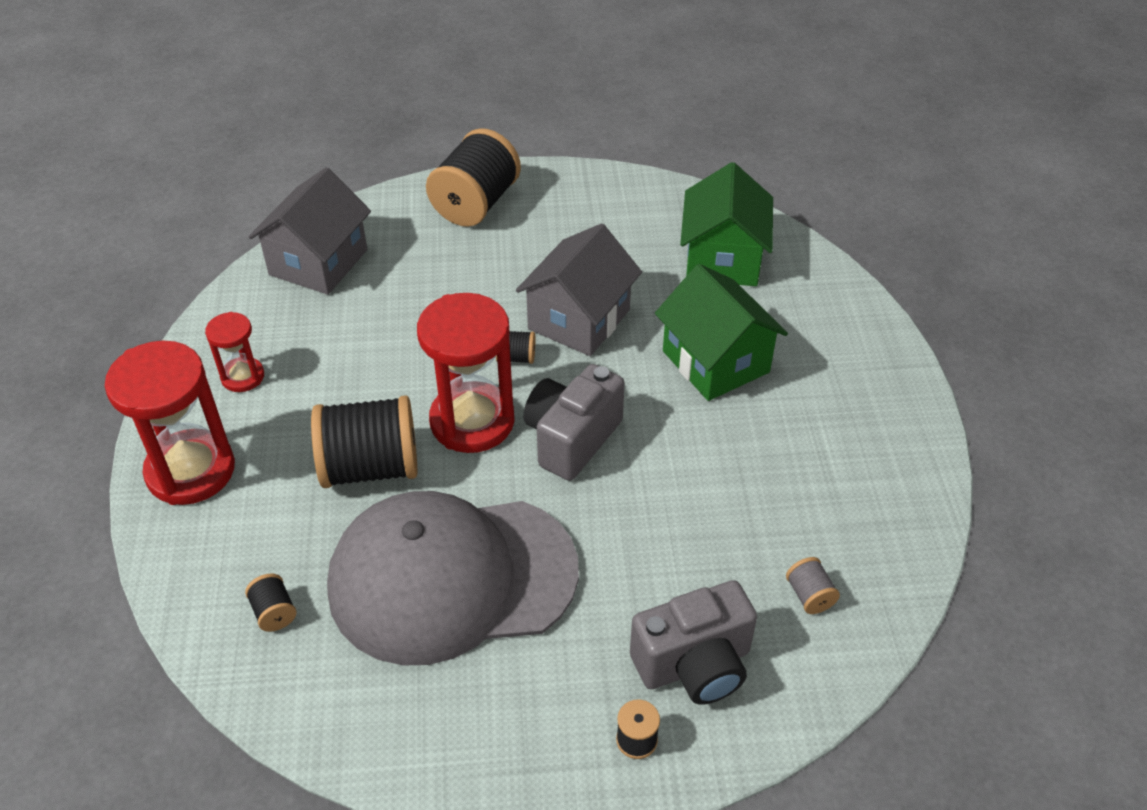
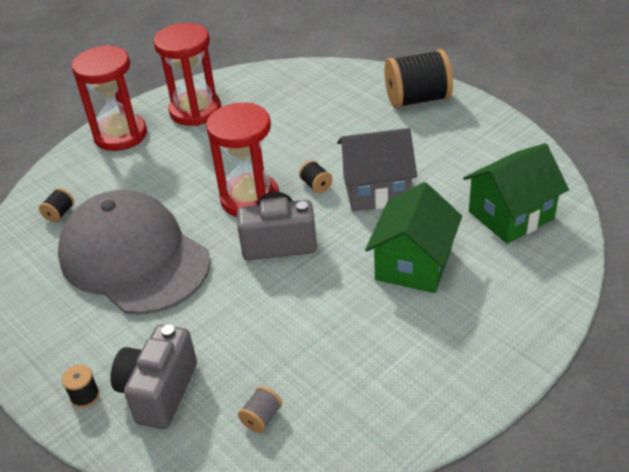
camera: 55 degrees right, 5 degrees down
(242, 377) = (195, 111): red hourglass -> red hourglass, size x1.91
(318, 262) = (301, 82): grey house -> none
(370, 467) = (180, 185): black spool -> none
(694, 665) = (159, 391): grey camera -> grey camera turned 75 degrees clockwise

